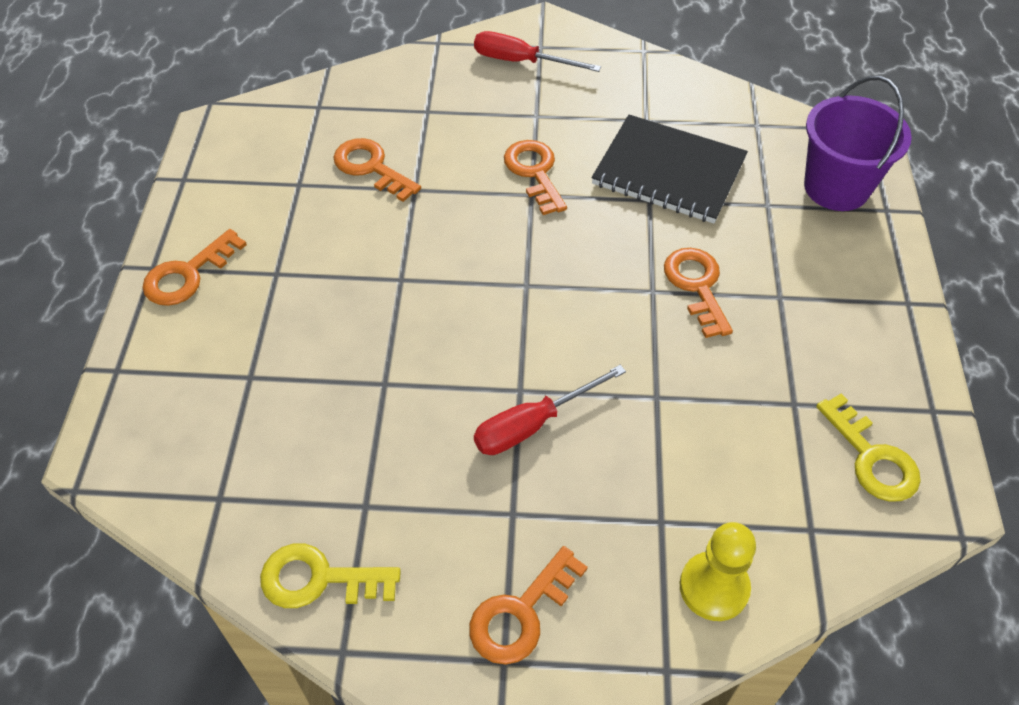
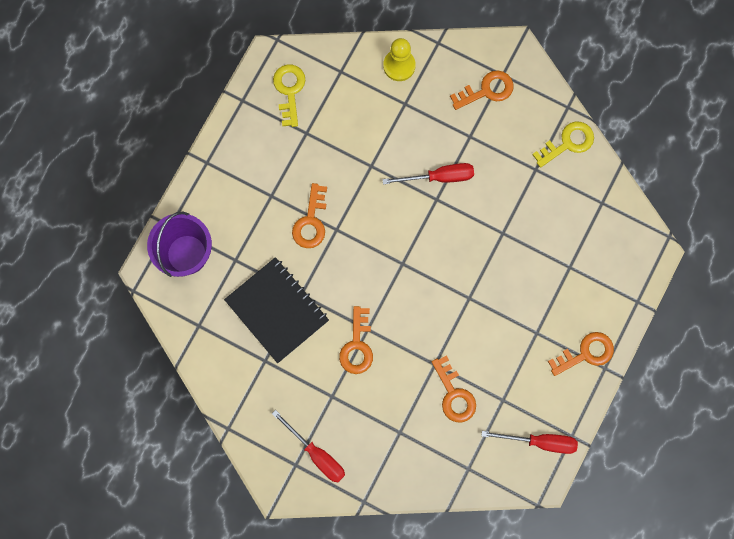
camera: 155 degrees left, 25 degrees up
(228, 159) = (540, 441): none -> red screwdriver
(318, 579) = (568, 143): yellow key -> yellow key turned 60 degrees counterclockwise

